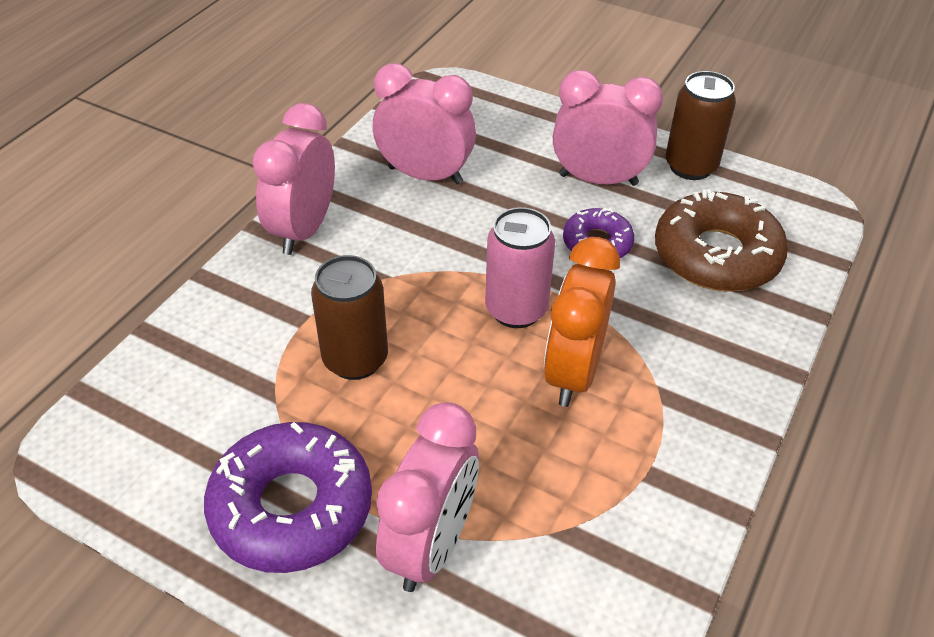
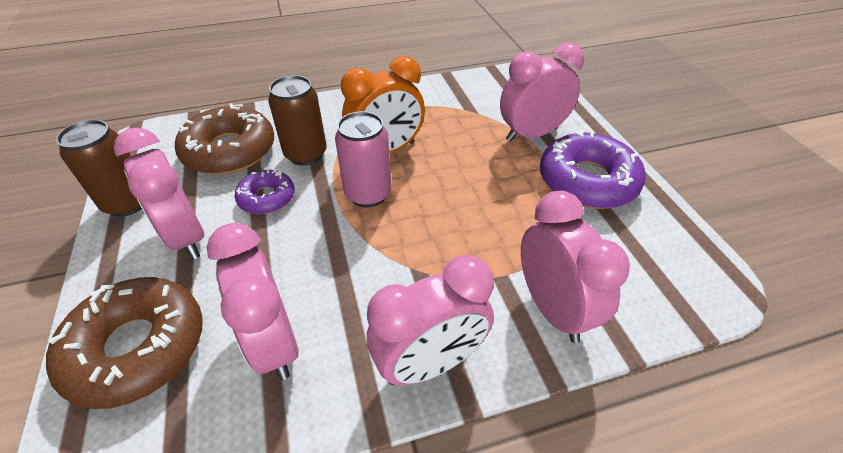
camera: 135 degrees left, 0 degrees up
(235, 323) = (552, 308): none -> pink clock
(355, 359) = (490, 228): brown can -> brown can (306, 154)
(504, 124) = (137, 348): none -> brown donut

